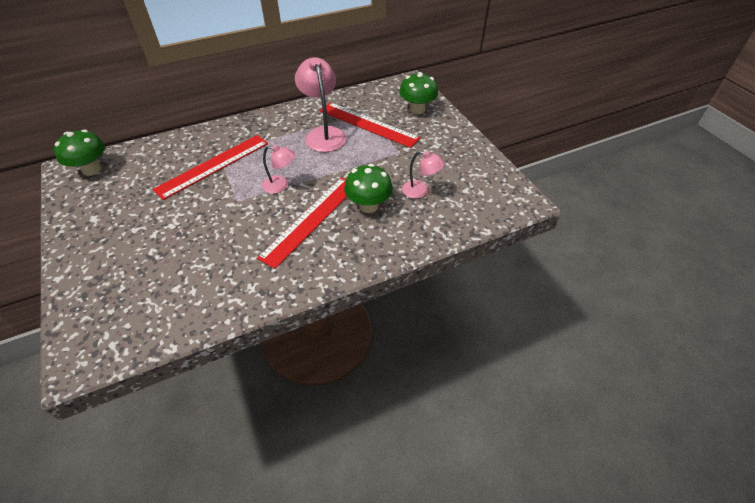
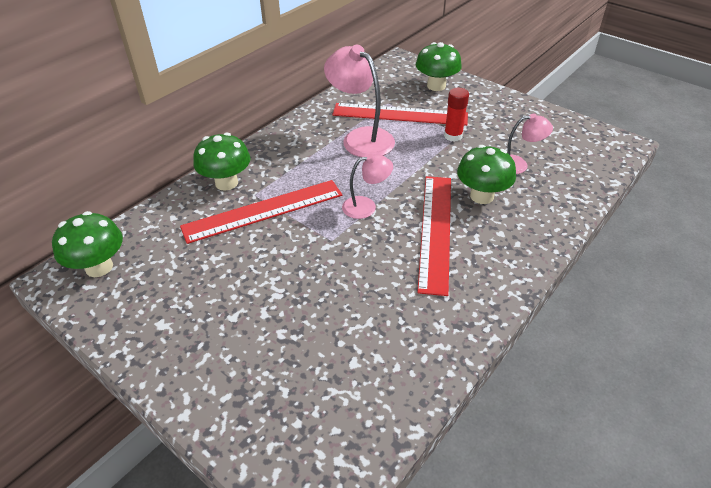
camera: 25 degrees left, 5 degrees down
(208, 139) = (226, 183): none -> green mushroom
(213, 166) = (263, 211): red ruler -> red ruler turned 45 degrees clockwise
(392, 153) = (453, 136): none -> red glue stick

